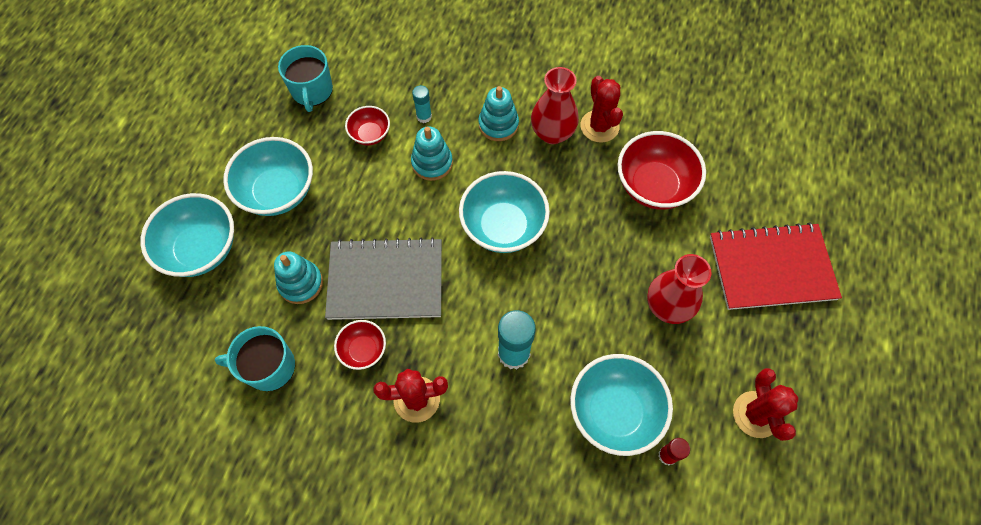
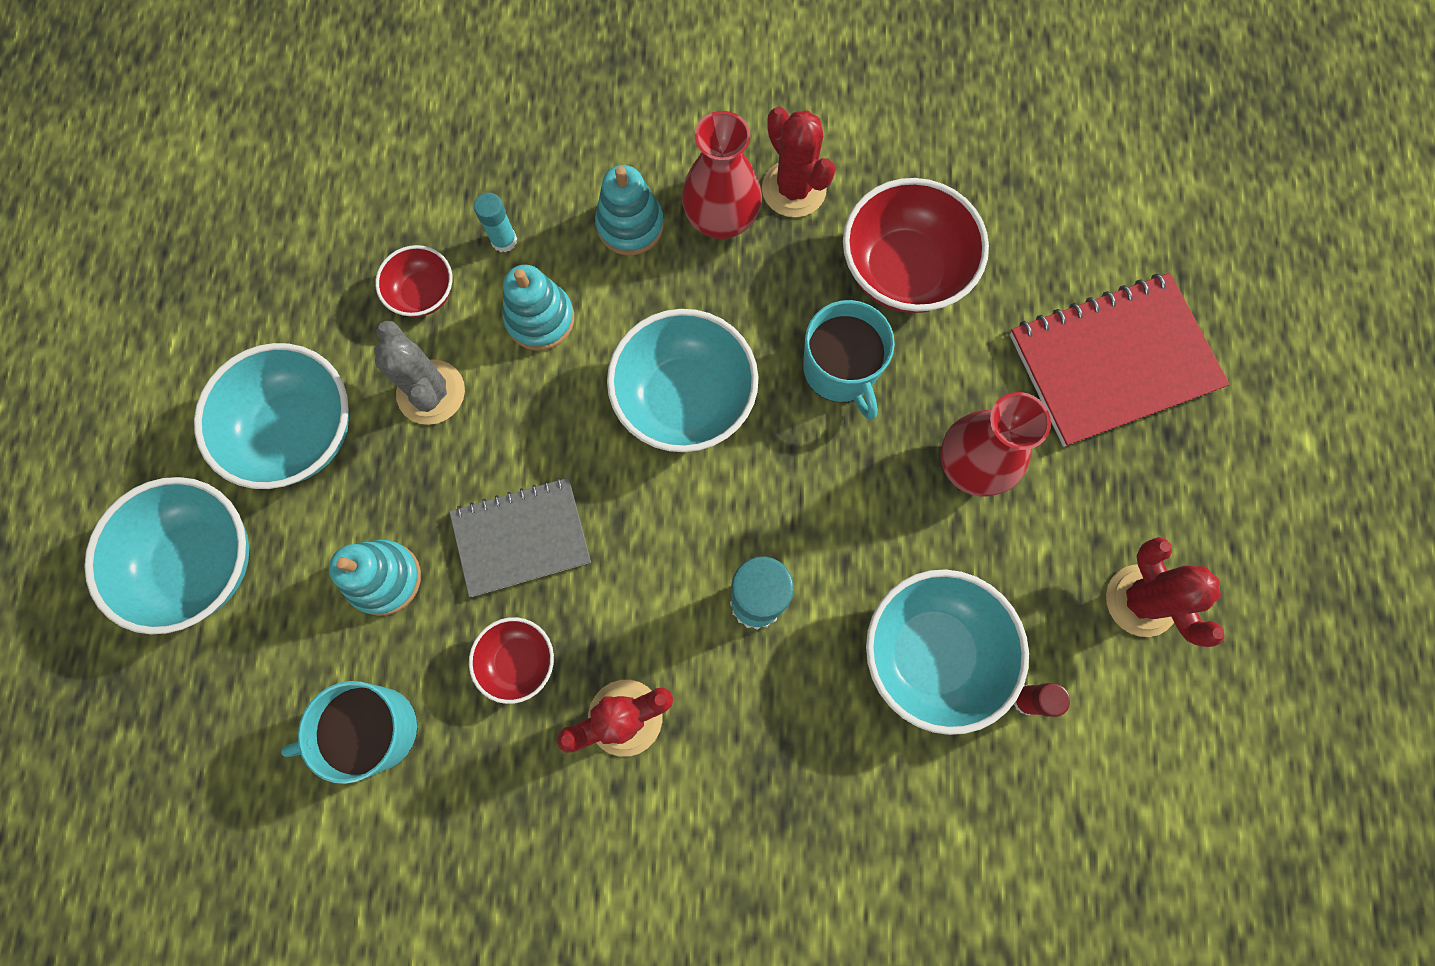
camera: 15 degrees left, 10 degrees up
(312, 91) = (302, 240): turquoise mug -> turquoise mug (841, 370)
(358, 188) = (431, 392): none -> grey cactus
(386, 281) = (521, 538): grey notebook -> grey notebook, size x0.67

